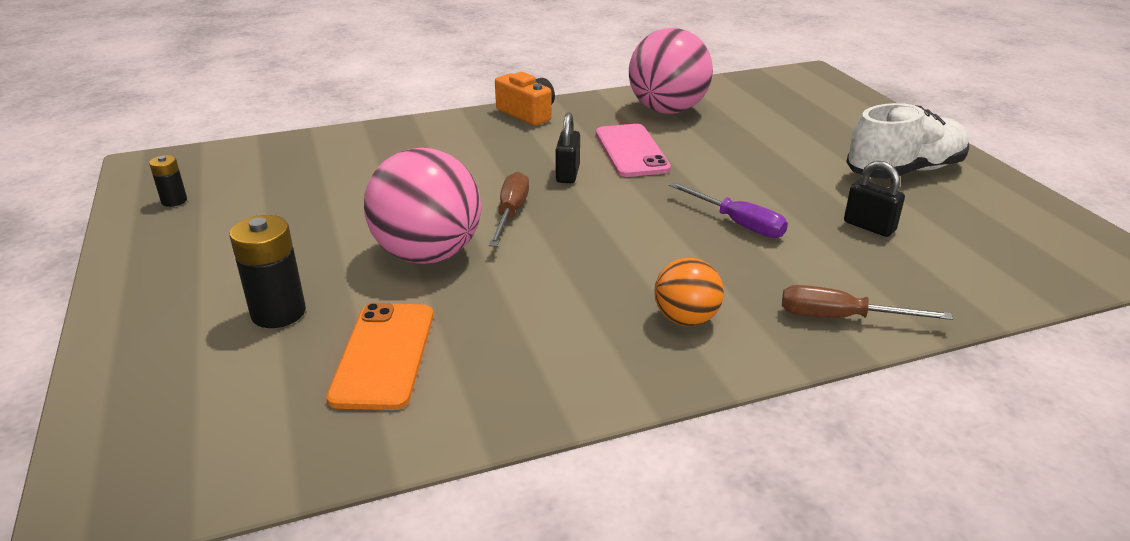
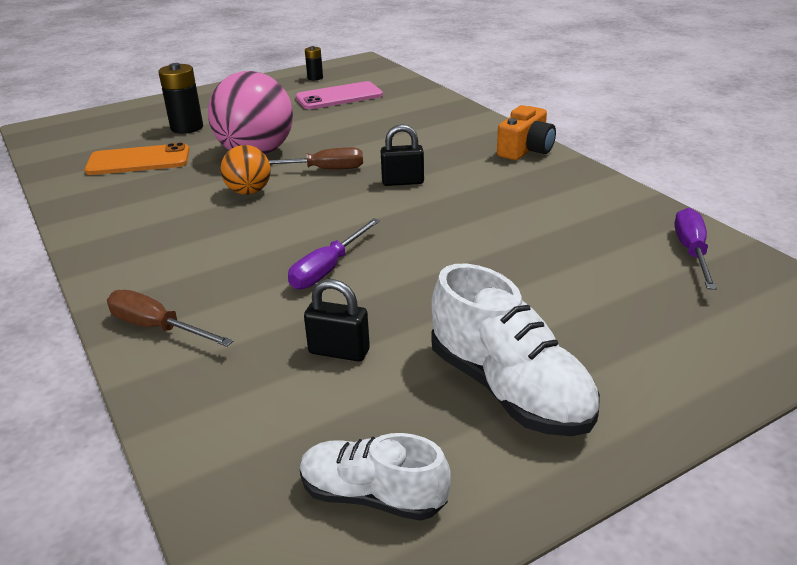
camera: 80 degrees right, 0 degrees up
(631, 151) = (468, 204): pink phone -> pink phone (339, 96)
(667, 110) = (591, 214): pink ball -> none
(686, 319) = (164, 253): orange ball -> orange ball (249, 192)
(733, 92) = (691, 252): none -> purple screwdriver
(840, 318) = (157, 327): brown screwdriver -> brown screwdriver turned 60 degrees counterclockwise
(869, 226) = (339, 351): black padlock -> black padlock turned 75 degrees clockwise
(1024, 225) = (373, 496): none -> white shoe

